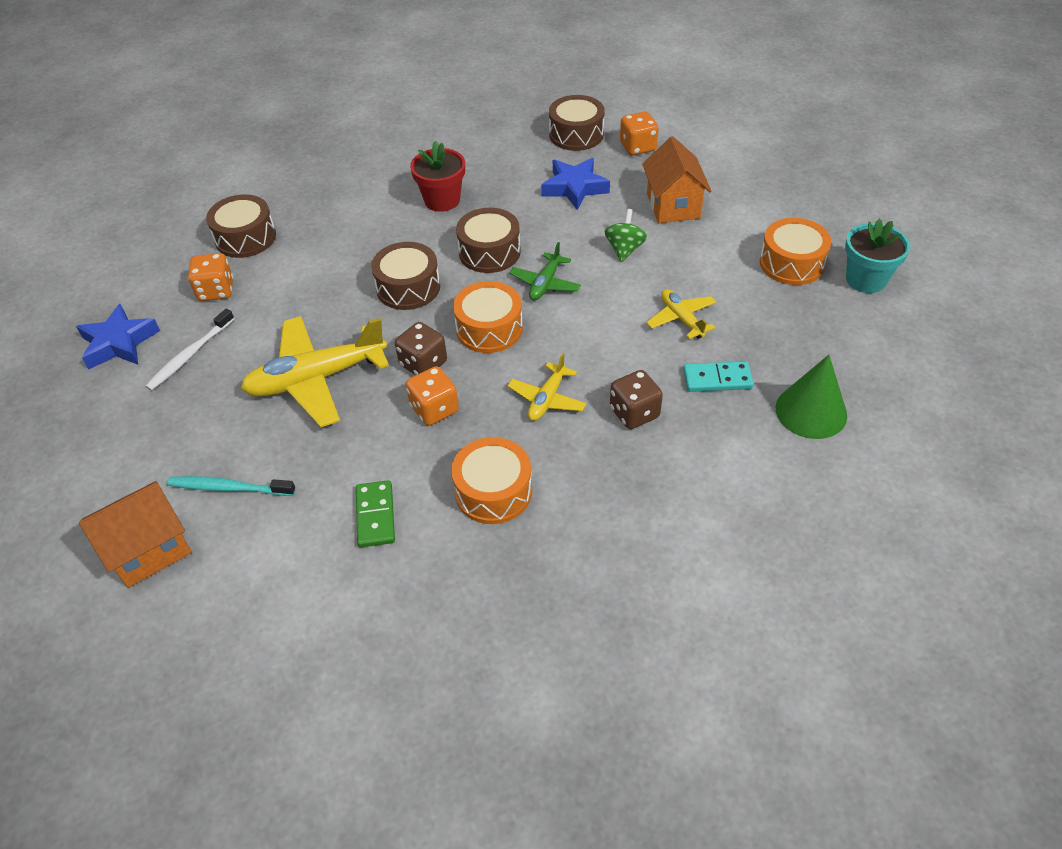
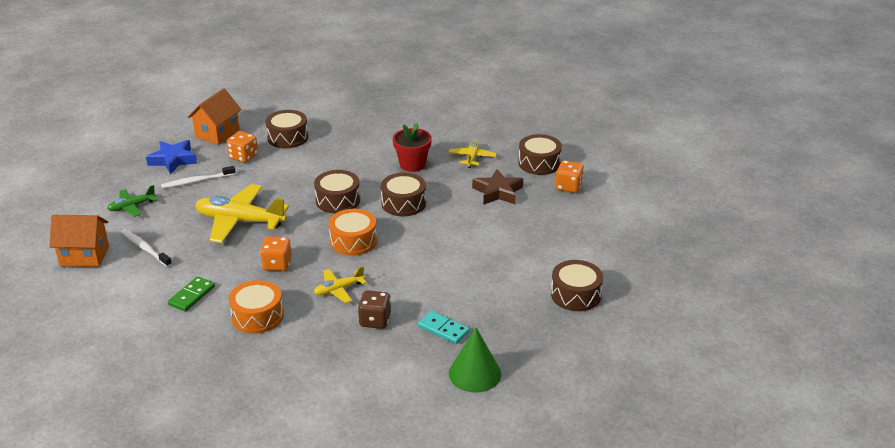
camera: 35 degrees right, 15 degrees down
(228, 488) = (145, 248): turquoise toothbrush -> white toothbrush
(423, 364) = (298, 241): brown dice -> none
(545, 283) = (413, 234): green plane -> green plane (132, 207)
(575, 188) = (498, 192): blue star -> brown star
(624, 249) = (482, 238): green spinning top -> none
(673, 206) = (545, 229): orange house -> orange house (217, 133)
(681, 319) = (465, 289): yellow plane -> yellow plane (472, 158)
(791, 263) = (575, 295): orange drum -> brown drum
(866, 279) = (612, 327): turquoise flower pot -> none

